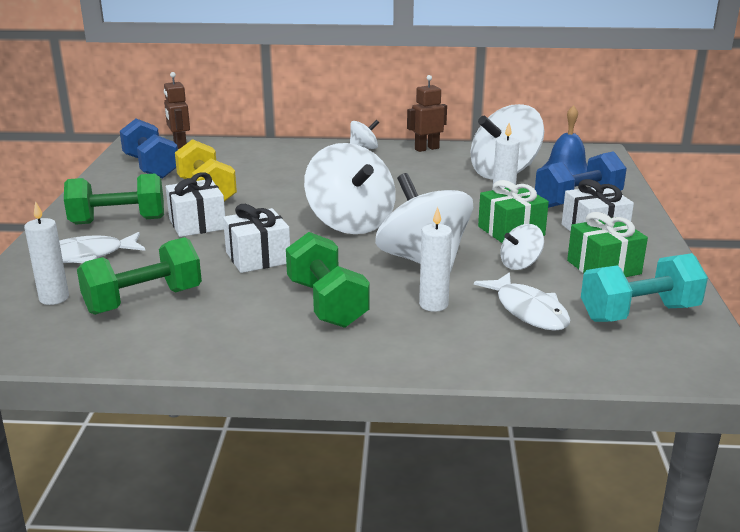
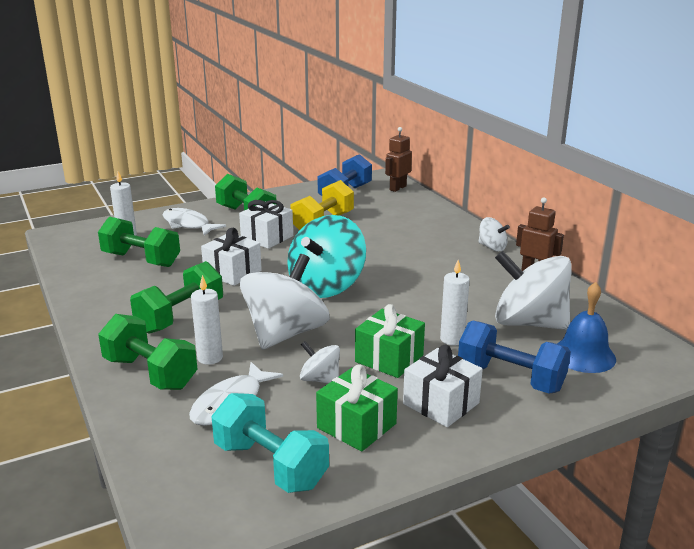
camera: 60 degrees right, 0 degrees up
(350, 223) = (326, 286): white spinning top -> turquoise spinning top
(434, 341) = (150, 373): none -> green dumbbell

